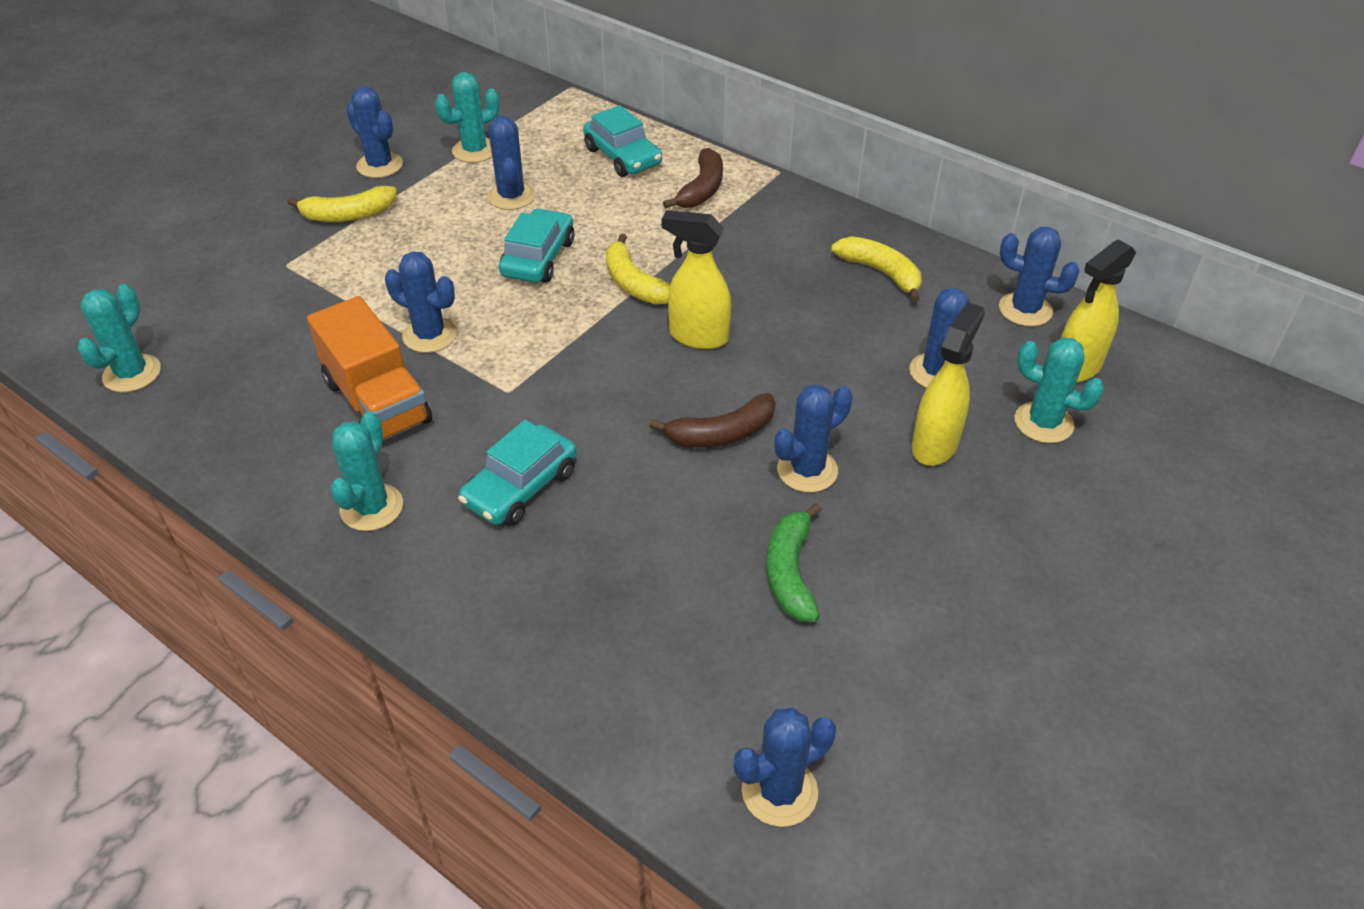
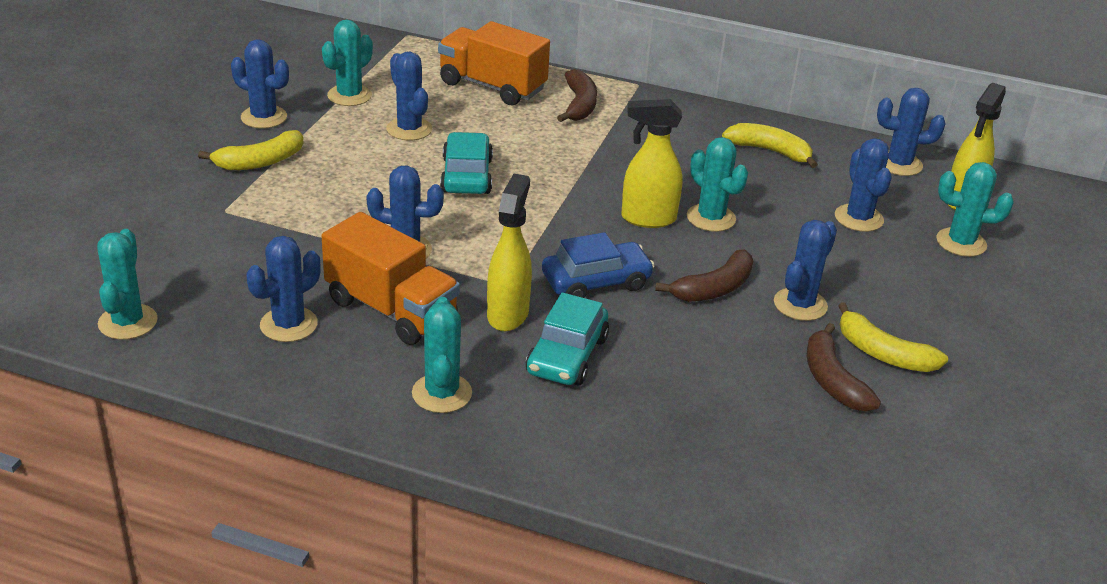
camera: 20 degrees left, 10 degrees down
(600, 404) = (596, 282): none -> blue car
(623, 156) = (492, 86): turquoise car -> orange truck
(634, 283) = (566, 185): yellow banana -> yellow banana (883, 353)
(767, 346) = (711, 218): none -> turquoise cactus
(779, 791) = (919, 535): blue cactus -> blue cactus (288, 324)
(790, 572) = (832, 380): green banana -> brown banana
(935, 445) = (888, 271): yellow spray bottle -> yellow spray bottle (508, 314)

